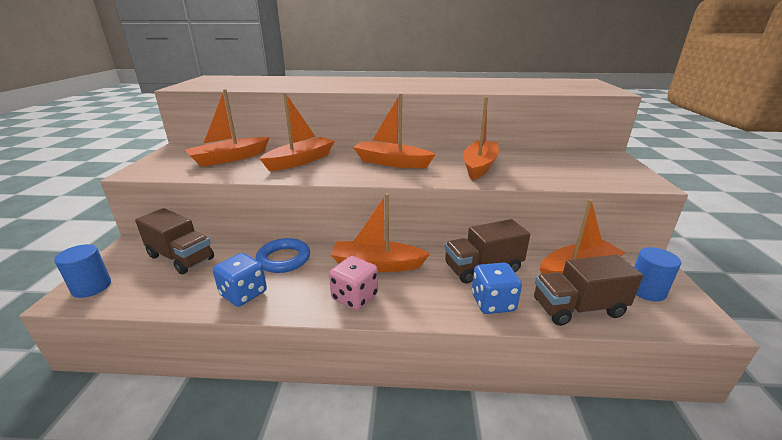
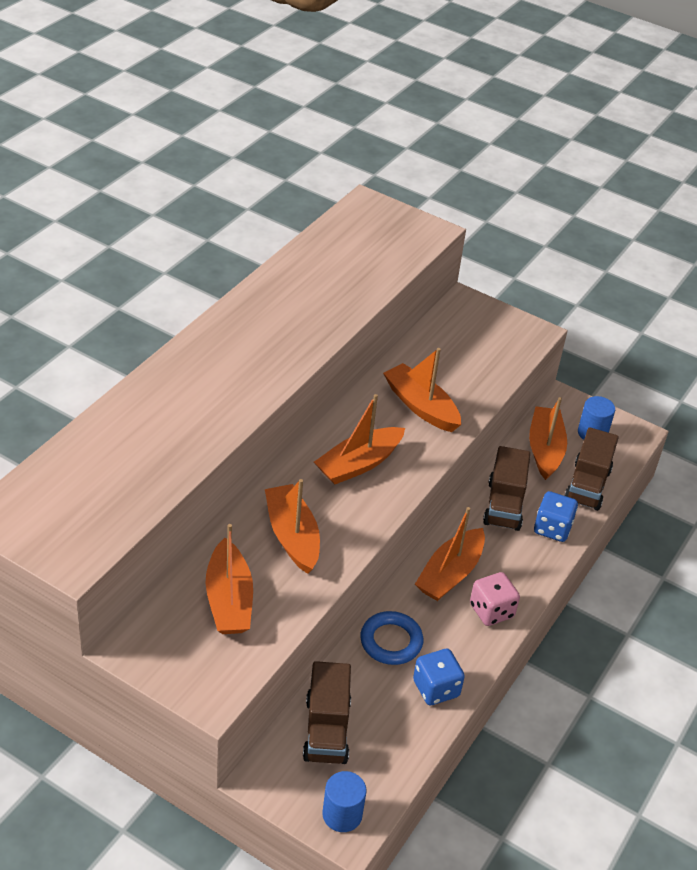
camera: 65 degrees left, 15 degrees up
(181, 257) = (326, 730): brown truck -> brown truck turned 120 degrees clockwise

